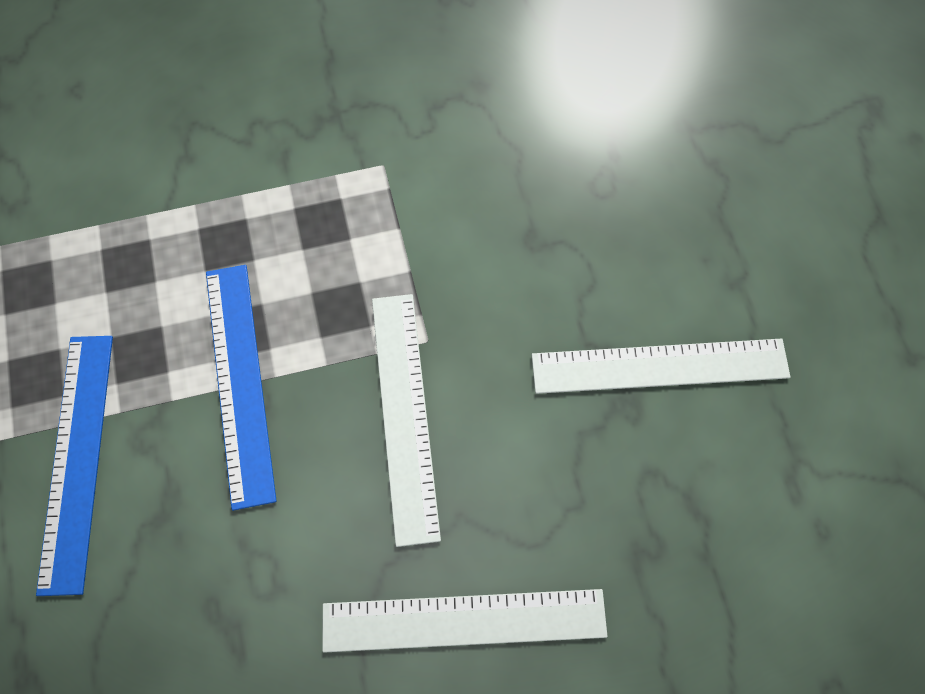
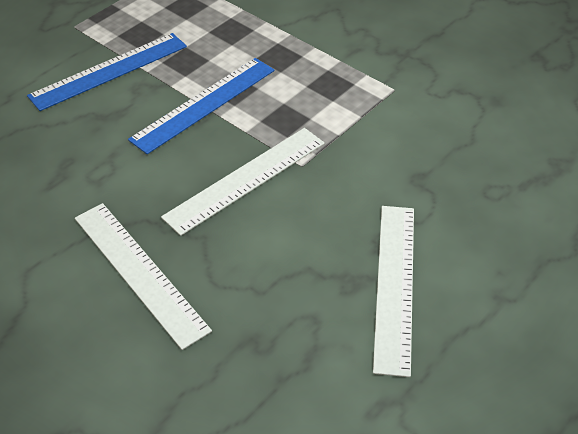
camera: 55 degrees right, 20 degrees down
(659, 366) = (395, 285): white ruler -> white ruler turned 45 degrees clockwise

